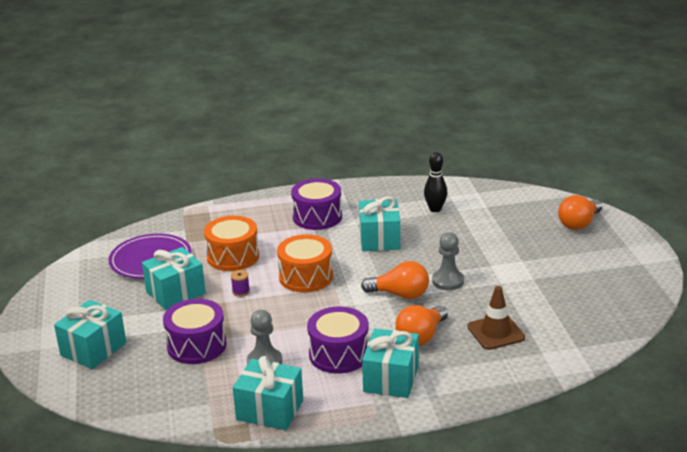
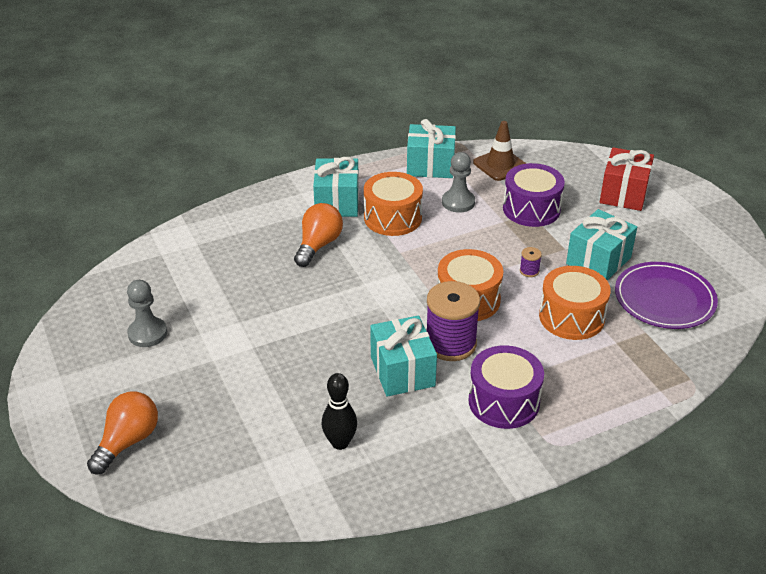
camera: 165 degrees right, 10 degrees up
(93, 349) = (623, 194): turquoise gift -> red gift
(336, 250) = (450, 344): none -> purple spool
(339, 354) = (392, 218): purple drum -> orange drum
(400, 294) = (352, 290): orange light bulb -> none
(448, 281) = (301, 316): grey pawn -> grey pawn (147, 333)
(496, 332) = (243, 259): brown traffic cone -> brown traffic cone (500, 165)

